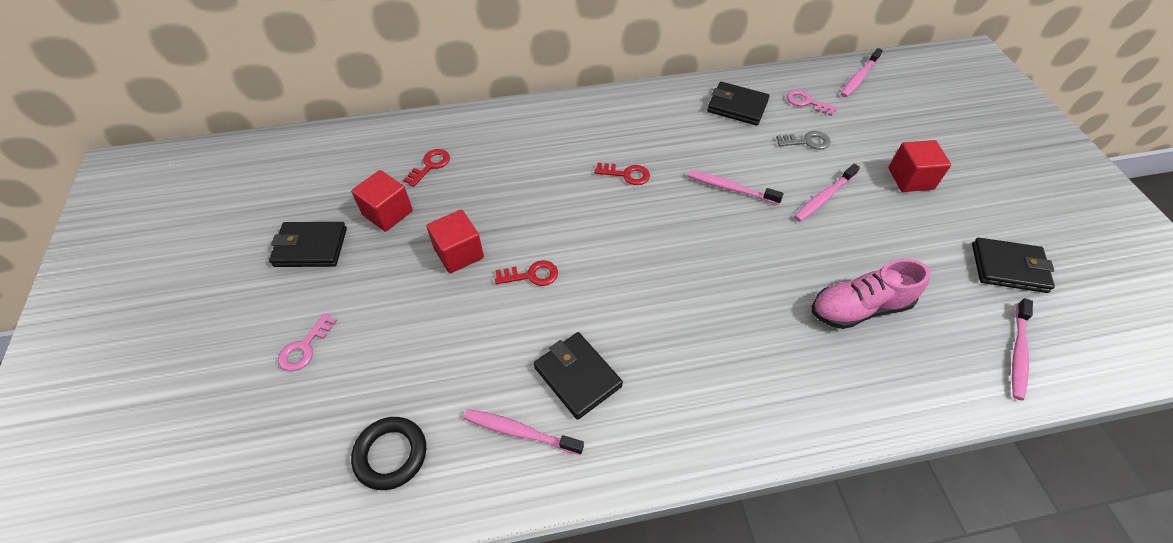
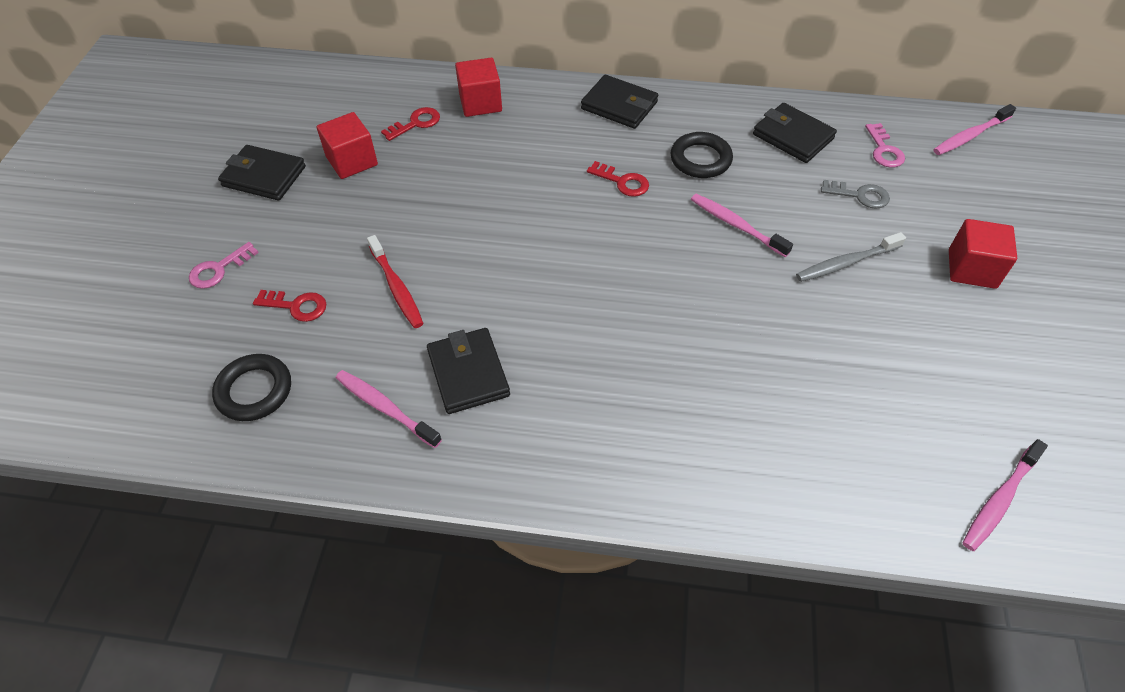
camera: 20 degrees right, 0 degrees up
(459, 253) = (404, 219): red cube -> red cube (480, 103)
(480, 317) = (396, 287): none -> red toothbrush
(531, 275) = (468, 260): red key -> red key (296, 306)
(678, 141) = (700, 159): none -> black ring
(806, 102) = (884, 150): pink key -> pink key turned 150 degrees counterclockwise
(823, 197) = (846, 263): pink toothbrush -> grey toothbrush
(859, 308) = (823, 394): pink shoe -> none
(1008, 268) = (1045, 403): black wallet -> black wallet (619, 105)

